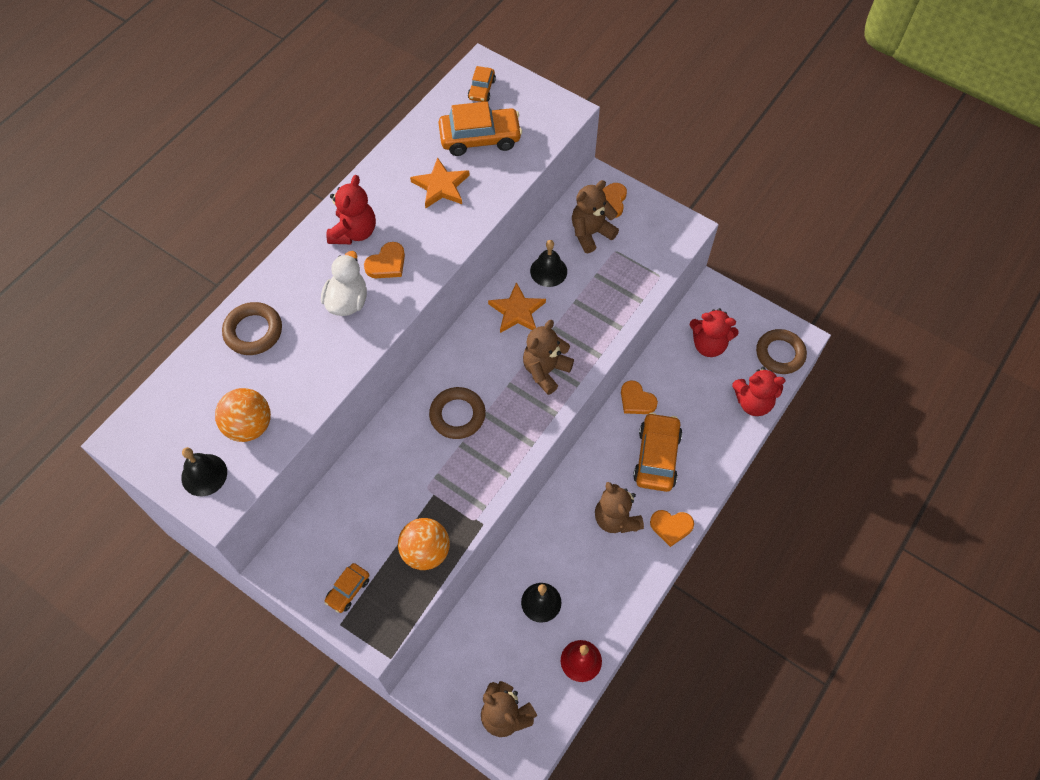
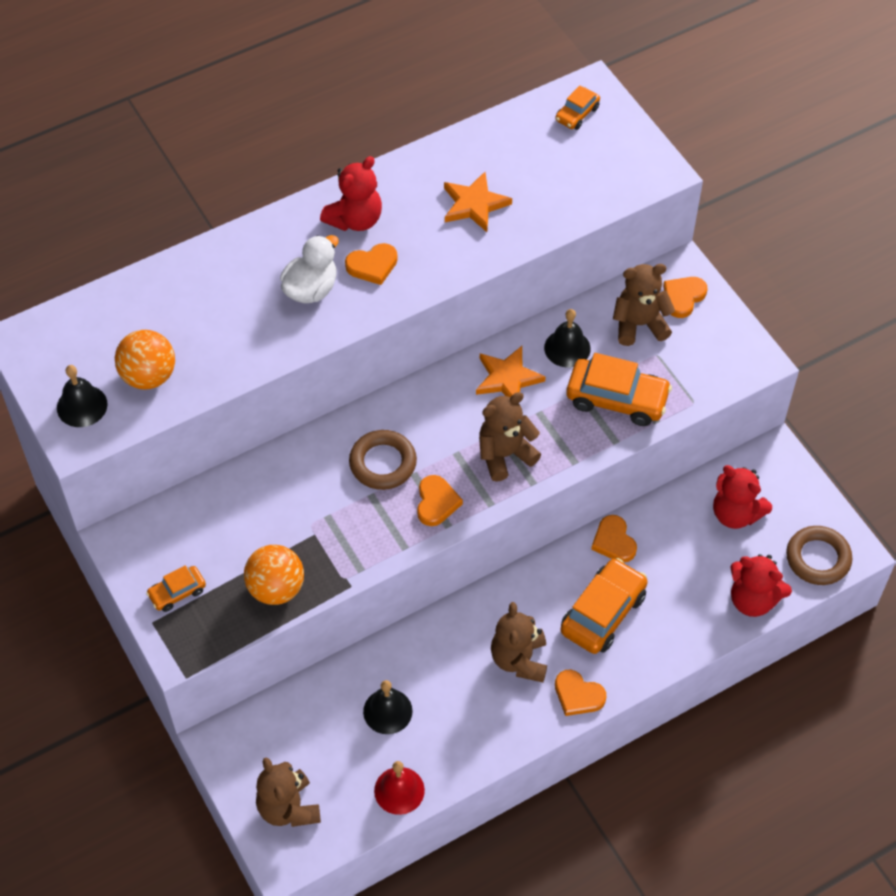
camera: 25 degrees right, 5 degrees down
(253, 331) = (199, 283): brown ring -> none
(480, 138) = (546, 167): orange car -> orange car (617, 399)
(514, 429) = (436, 502): none -> orange heart

